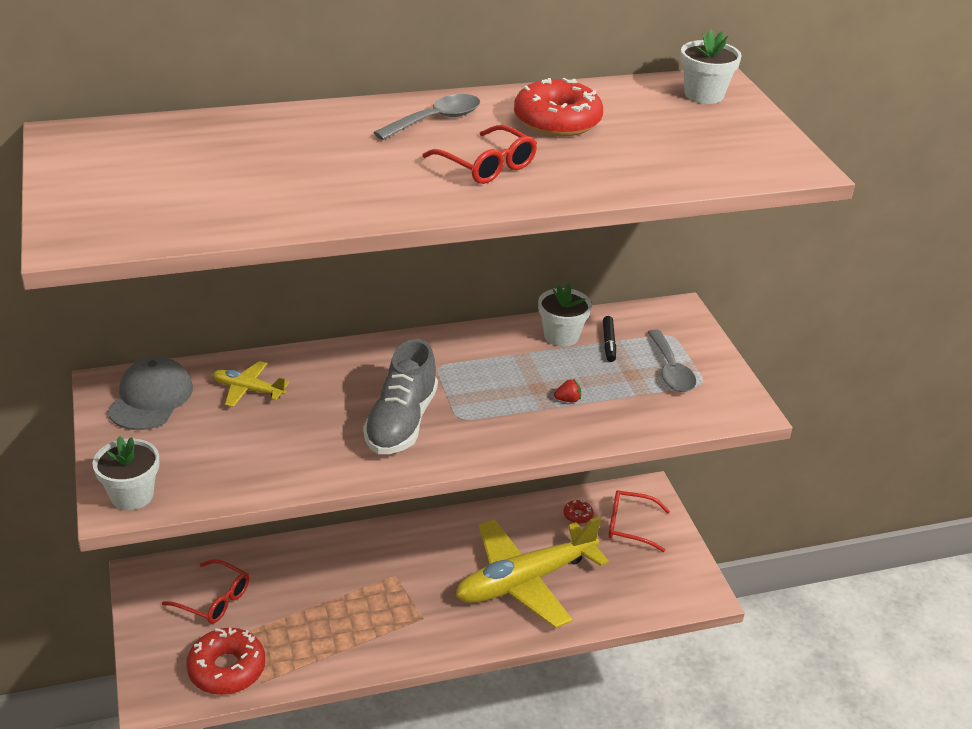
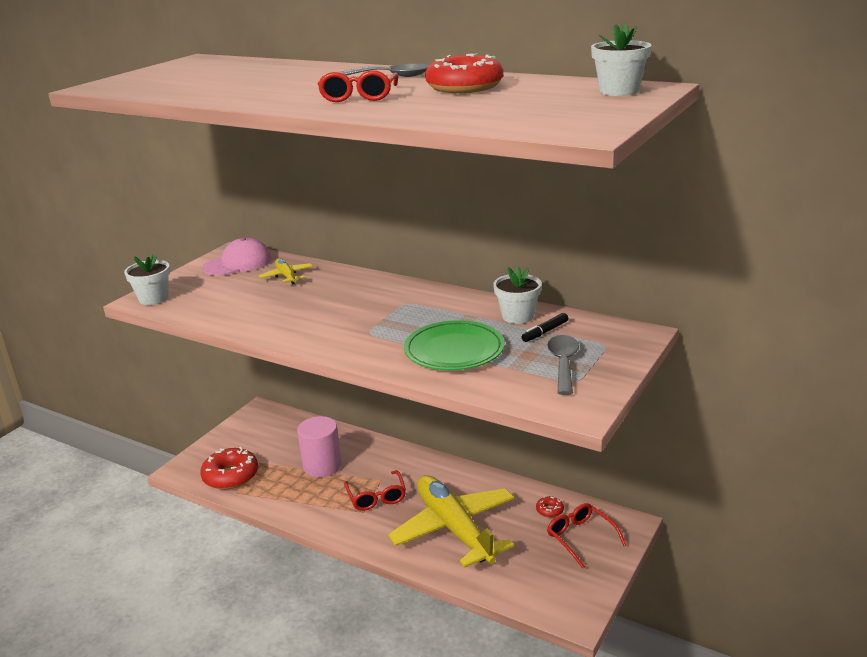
camera: 50 degrees right, 10 degrees down
(151, 398) = (238, 263): grey cap -> pink cap
(213, 599) = (273, 439): red glasses -> red glasses (376, 497)
(314, 596) = (322, 466): none -> pink cylinder
(401, 422) = (332, 321): grey shoe -> none
(525, 581) = (454, 528): yellow plane -> yellow plane turned 45 degrees clockwise
(568, 400) = (454, 350): red strawberry -> green plate
(670, 370) = (563, 364): grey spoon -> grey spoon turned 150 degrees clockwise

